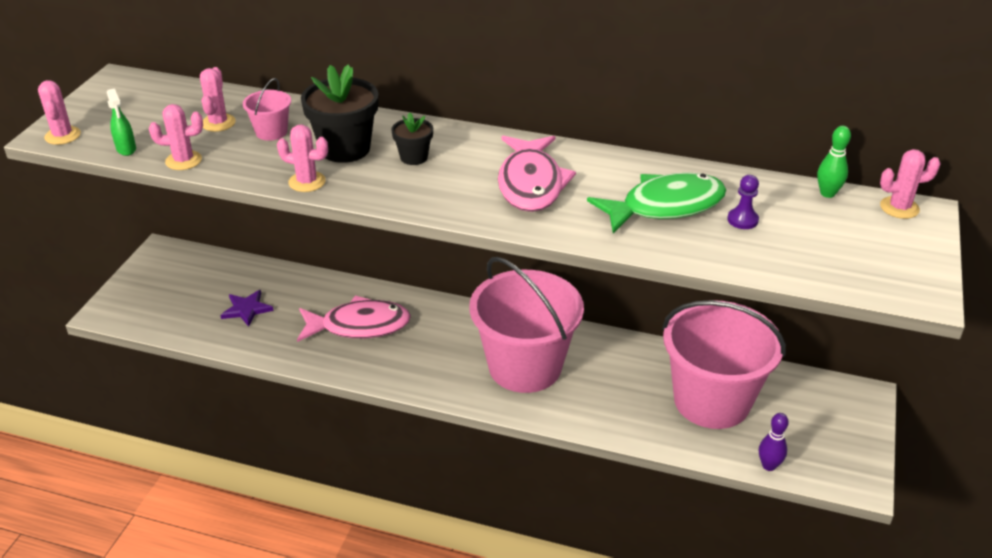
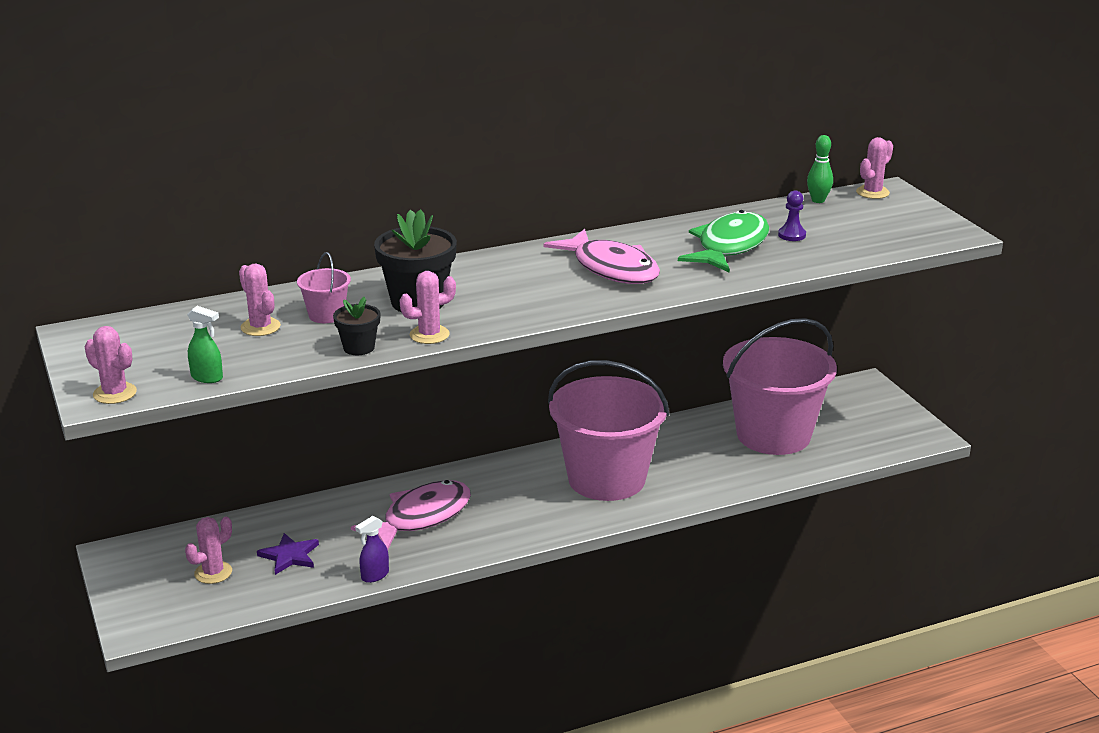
camera: 40 degrees left, 10 degrees down
(183, 160) = (284, 364): pink cactus -> pink cactus (213, 573)
(274, 355) = (374, 575): none -> purple spray bottle
(414, 157) = (488, 286): black flower pot -> black flower pot (359, 348)
(769, 465) = (863, 455): purple bowling pin -> none

